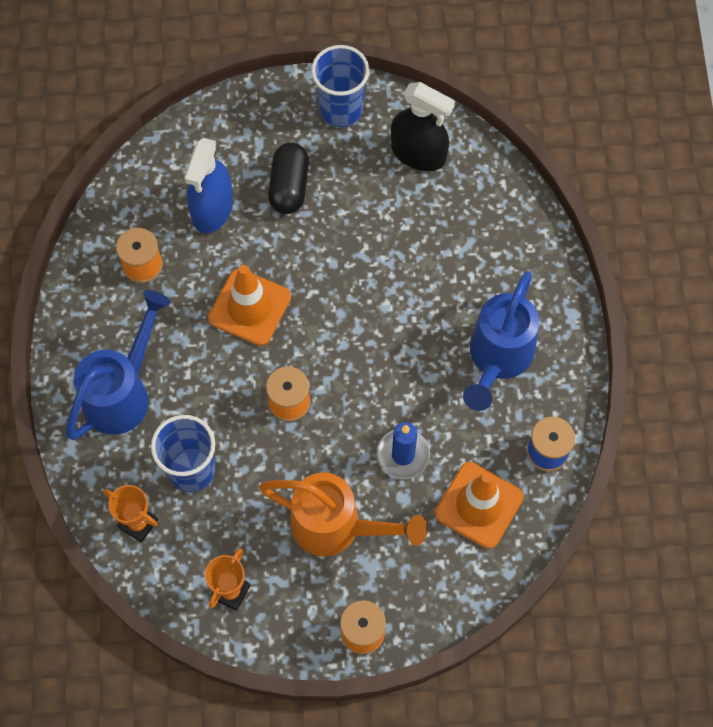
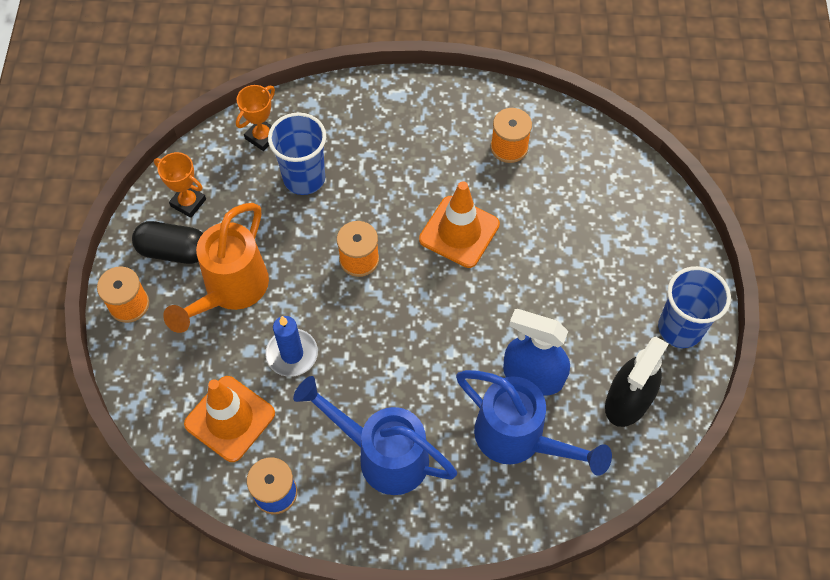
camera: 95 degrees right, 5 degrees down
(123, 392) = (385, 129): blue watering can -> blue watering can (519, 440)
(212, 209) = (566, 206): blue spray bottle -> blue spray bottle (533, 376)
(289, 186) = (589, 274): black capsule -> black capsule (173, 251)

